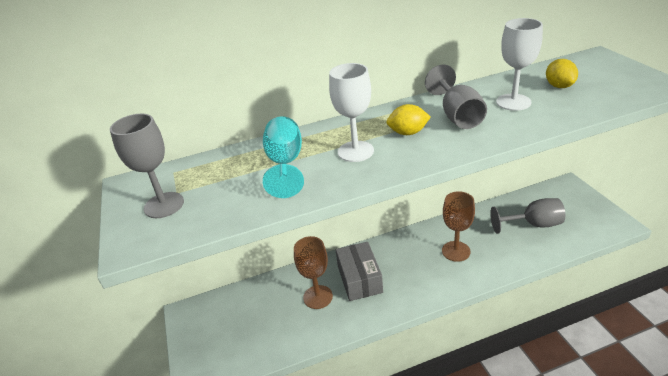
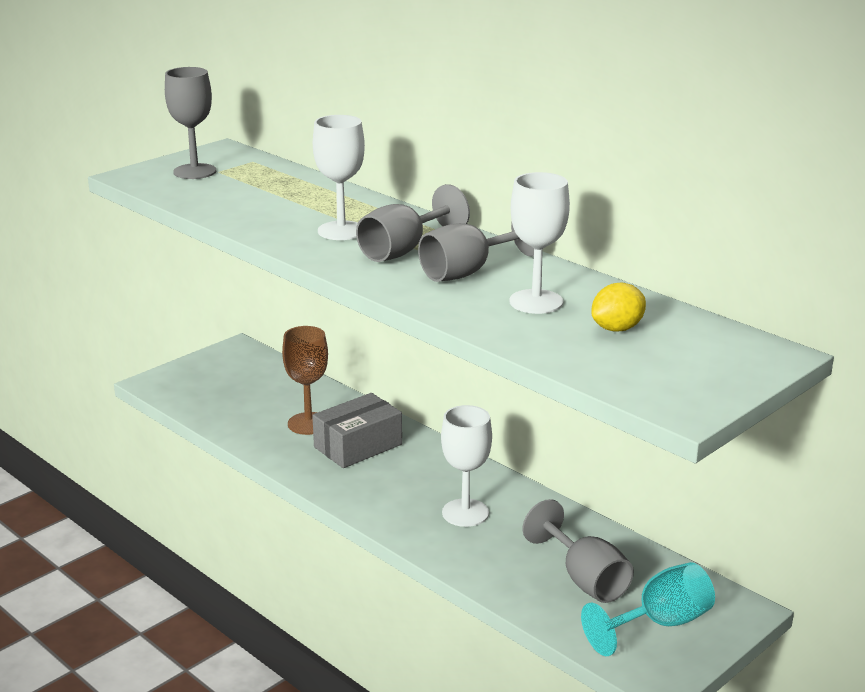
camera: 60 degrees right, 10 degrees down
(285, 164) = (295, 204): turquoise goblet -> turquoise goblet (660, 624)
(408, 133) = (403, 250): yellow lemon -> grey goblet
(456, 251) = (465, 513): brown goblet -> white goblet

